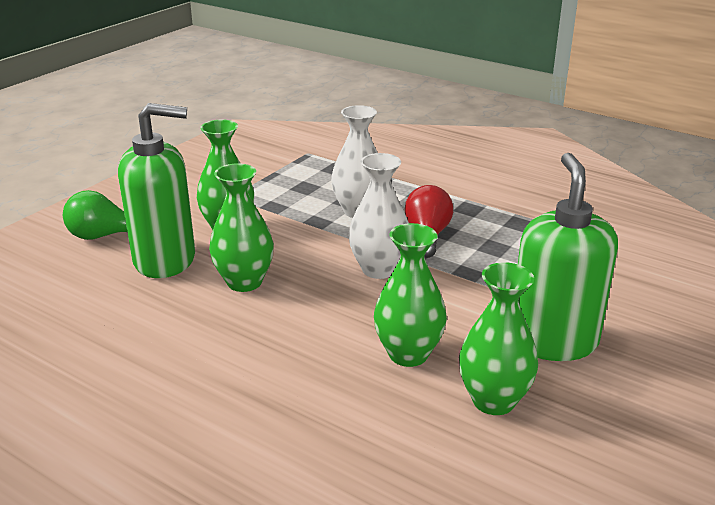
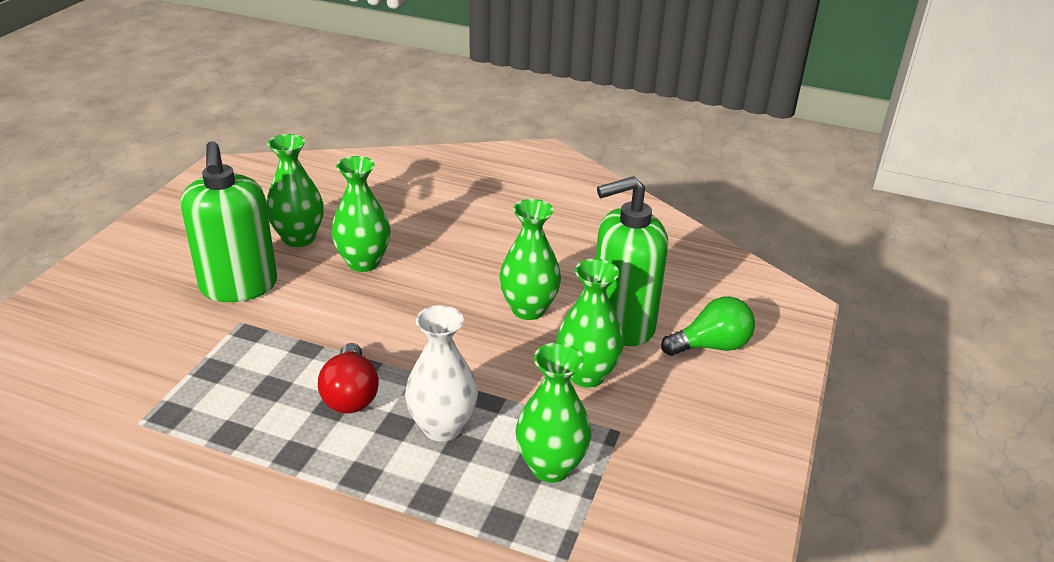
camera: 165 degrees right, 5 degrees up
(291, 186) = (550, 467): none -> green vase
(379, 269) = (401, 340): white vase -> none

